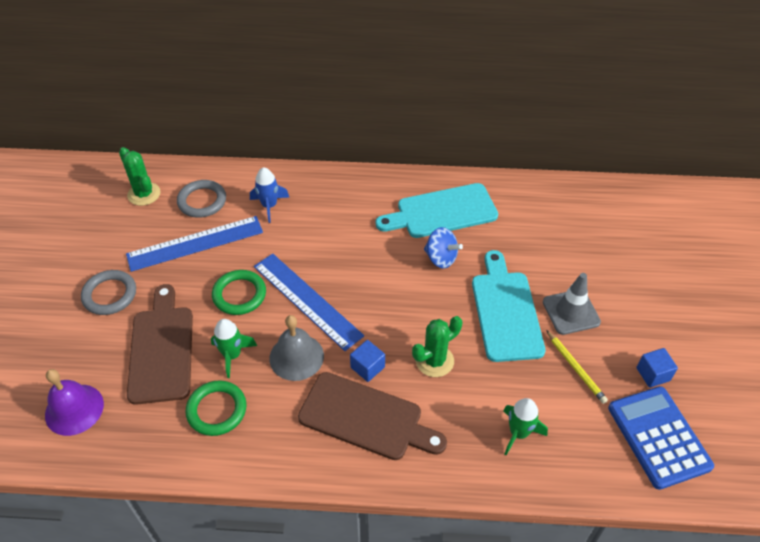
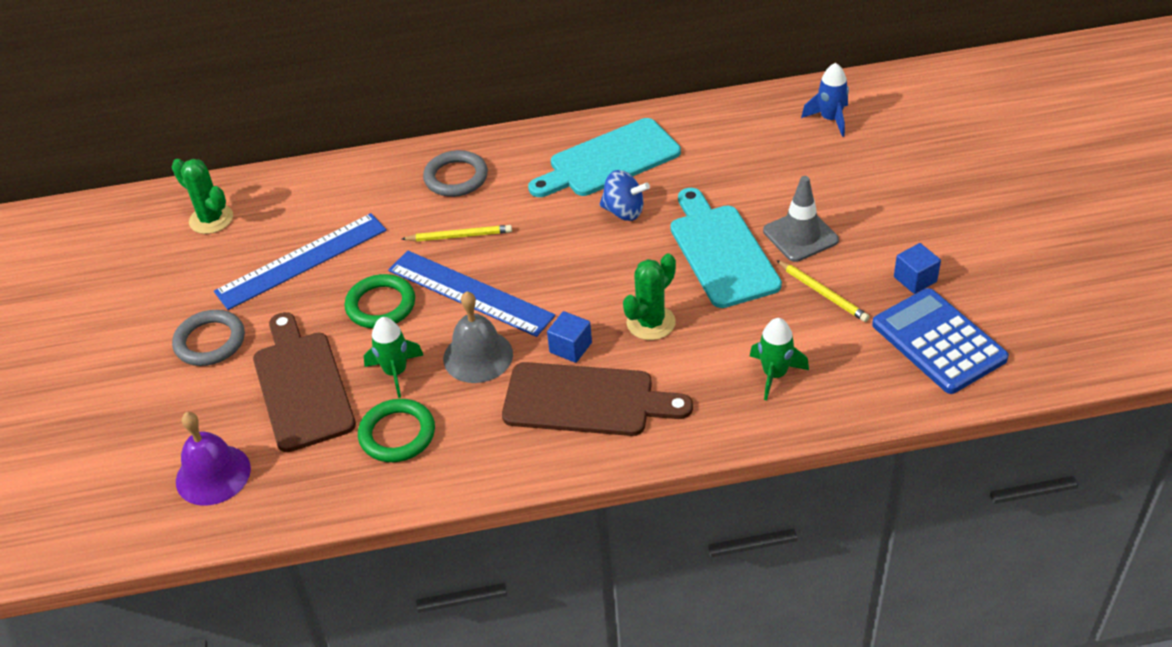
camera: 10 degrees left, 5 degrees down
(202, 201) = (293, 211): grey ring -> grey ring (456, 177)
(269, 206) = (384, 199): blue rocket -> blue rocket (830, 119)
(313, 250) = (459, 236): none -> yellow pencil

